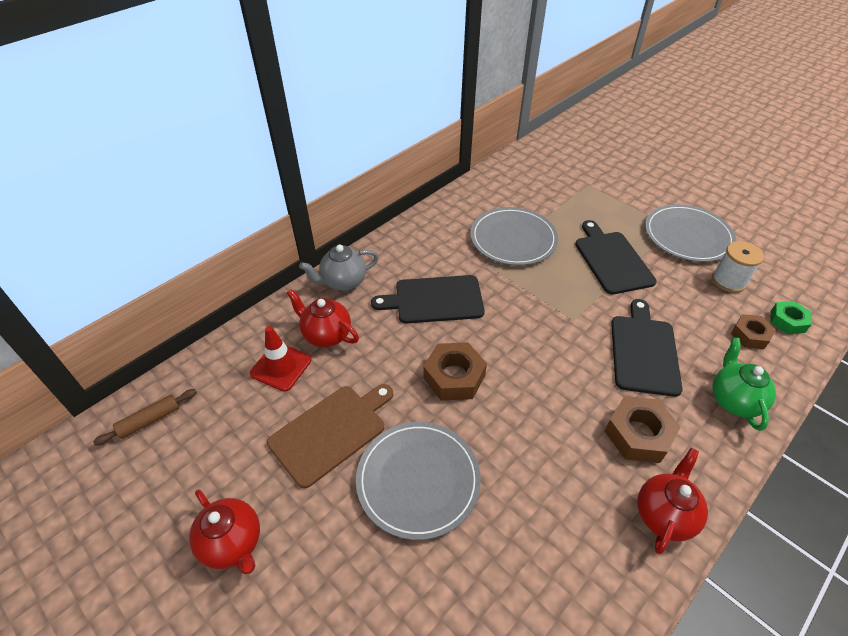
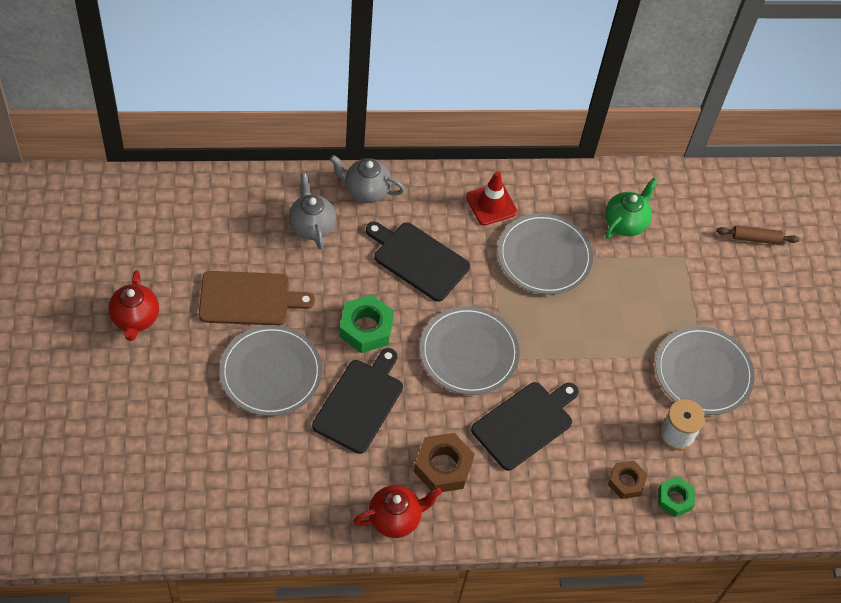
camera: 35 degrees right, 10 degrees up
(150, 420) = (148, 200): brown rolling pin -> brown rolling pin (755, 238)
(281, 367) = (259, 226): red traffic cone -> red traffic cone (491, 204)
(326, 335) = (311, 226): red teapot -> grey teapot
(454, 377) = (366, 328): brown nut -> green nut
(546, 334) = (469, 352): none -> grey plate
(612, 260) = (603, 339): black cutting board -> black cutting board (360, 403)
(733, 400) = (541, 506): green teapot -> green teapot (625, 223)

